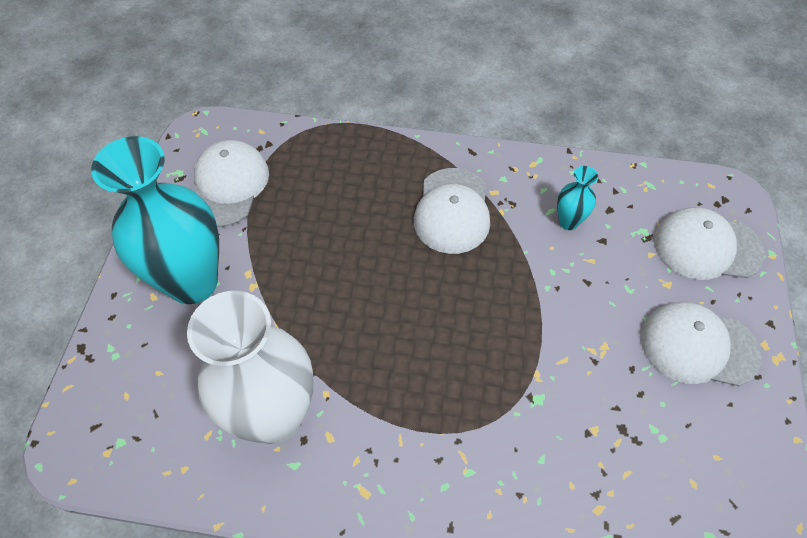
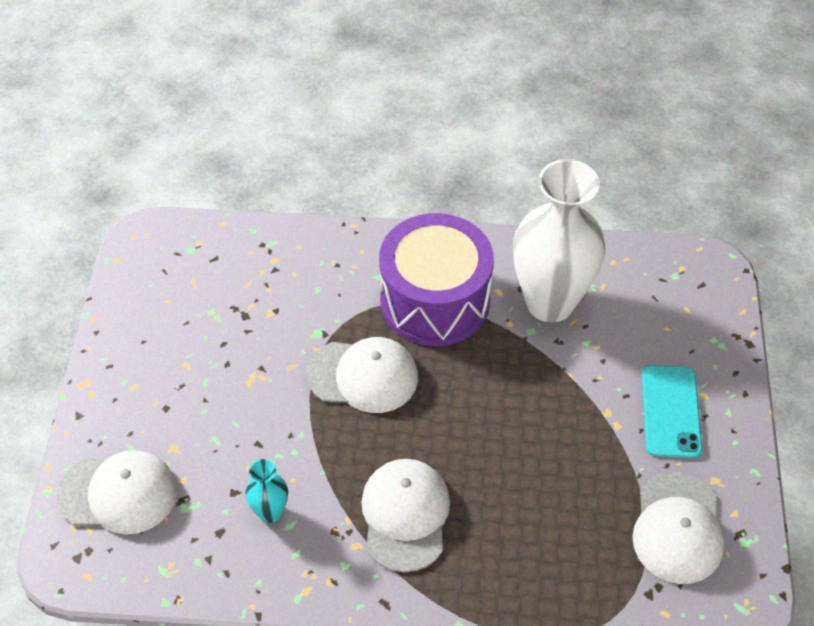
camera: 175 degrees right, 5 degrees down
(192, 282) = (670, 411): turquoise vase -> turquoise phone
(405, 430) = (435, 300): none -> purple drum
(698, 346) = (158, 388): white cap -> white cap (363, 376)

